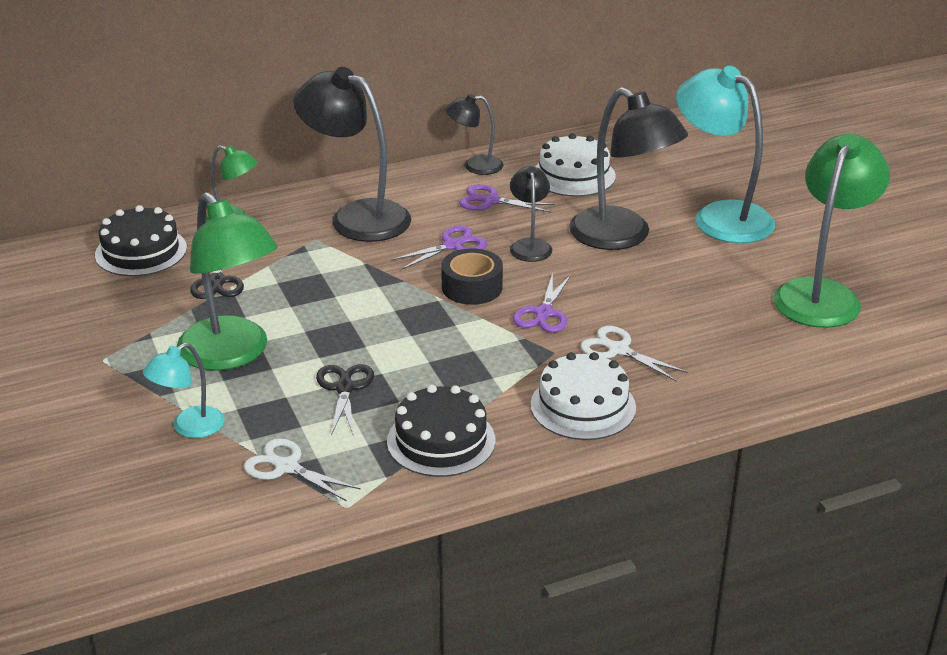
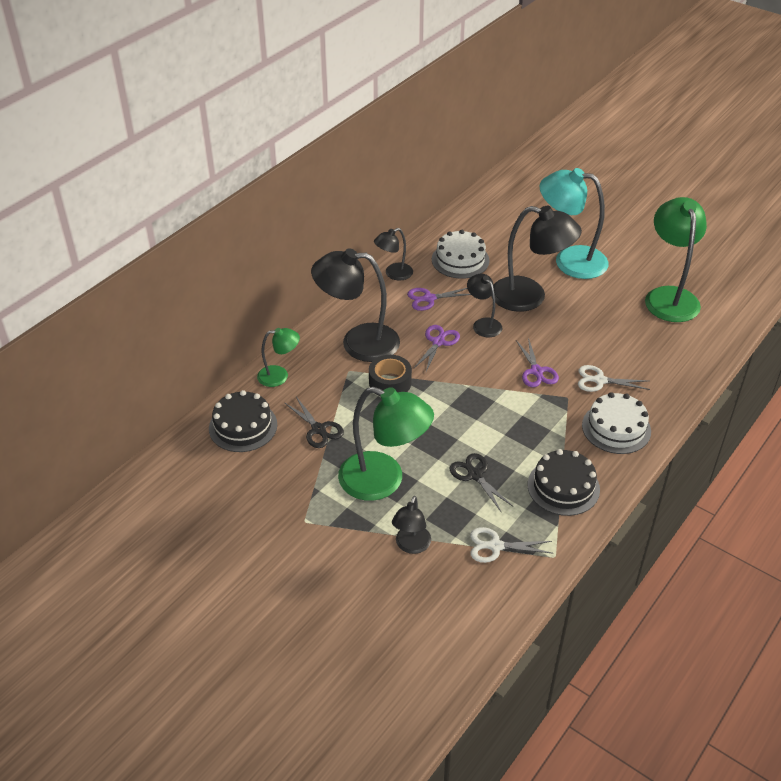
camera: 30 degrees left, 10 degrees up
(189, 427) = (411, 546): turquoise lamp -> black lamp
(472, 287) = (479, 369): black tape -> black tape (390, 382)

